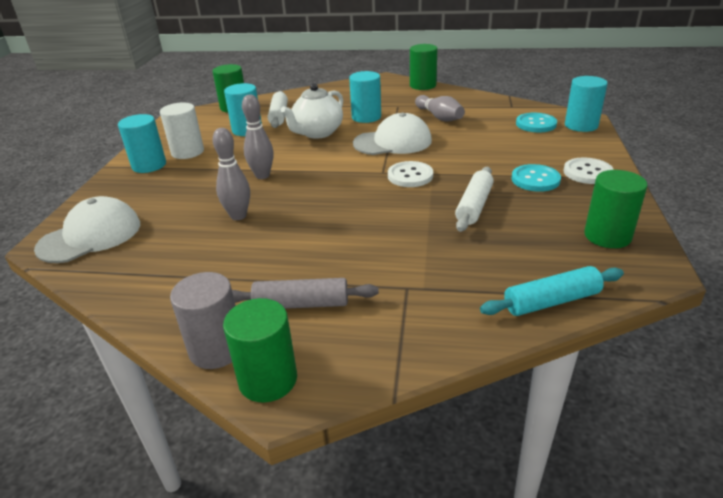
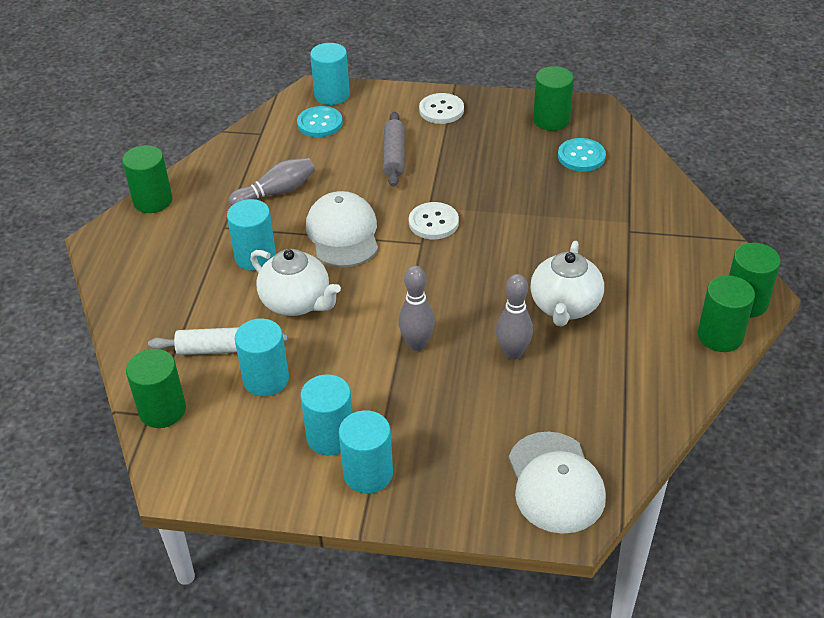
camera: 90 degrees left, 10 degrees up
(90, 236) = (555, 482): white cap -> white cap turned 150 degrees counterclockwise
(187, 152) = (330, 437): white cylinder -> turquoise cylinder
(216, 349) = (720, 336): grey cylinder -> green cylinder
(289, 242) = (565, 307): none -> white teapot
(301, 304) = (658, 291): grey rolling pin -> grey rolling pin (394, 156)
(474, 206) = (500, 184): white rolling pin -> none
(535, 179) = (452, 142): turquoise button -> turquoise button (581, 156)
(551, 301) = (638, 160): turquoise rolling pin -> none

